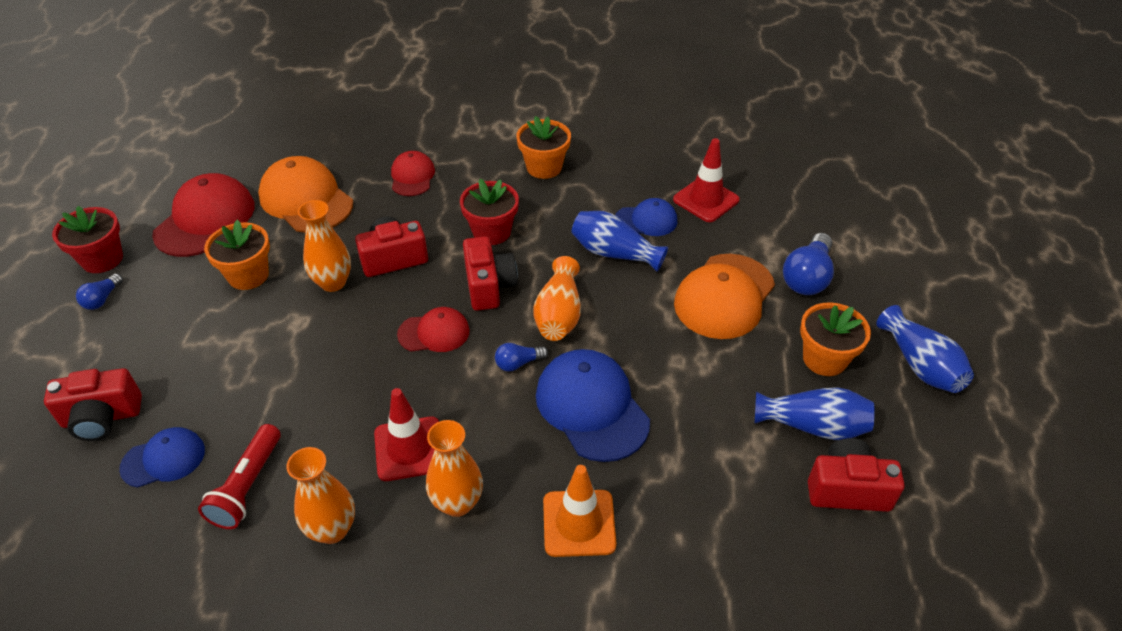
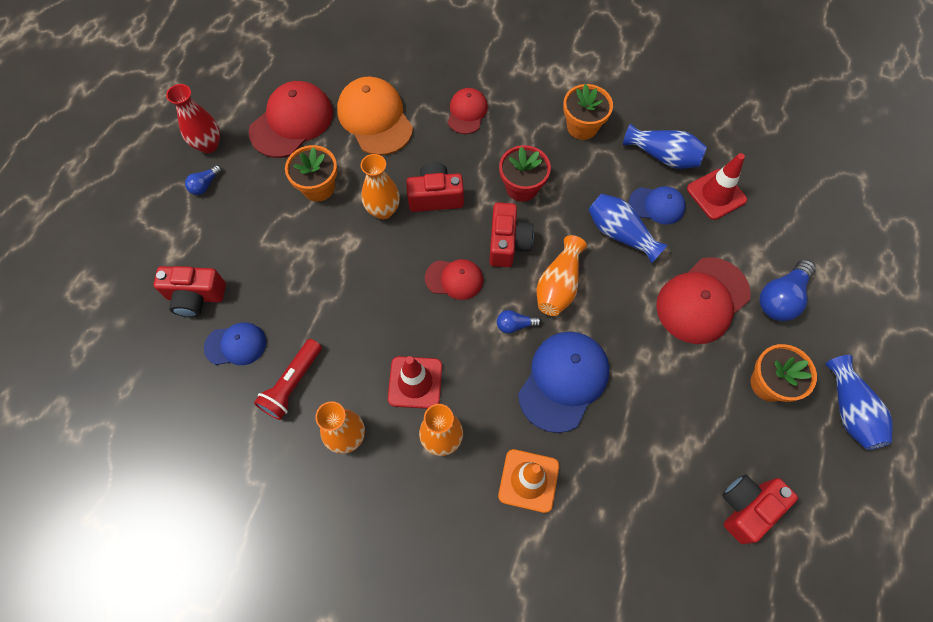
camera: 15 degrees right, 20 degrees up
(102, 259) = (208, 145): red flower pot -> red vase
(591, 407) = (563, 381): blue cap -> blue cap turned 45 degrees clockwise
(724, 296) = (702, 300): orange cap -> red cap
(813, 426) = (738, 444): blue vase -> blue vase (663, 156)
(847, 489) = (747, 508): red camera -> red camera turned 60 degrees counterclockwise

